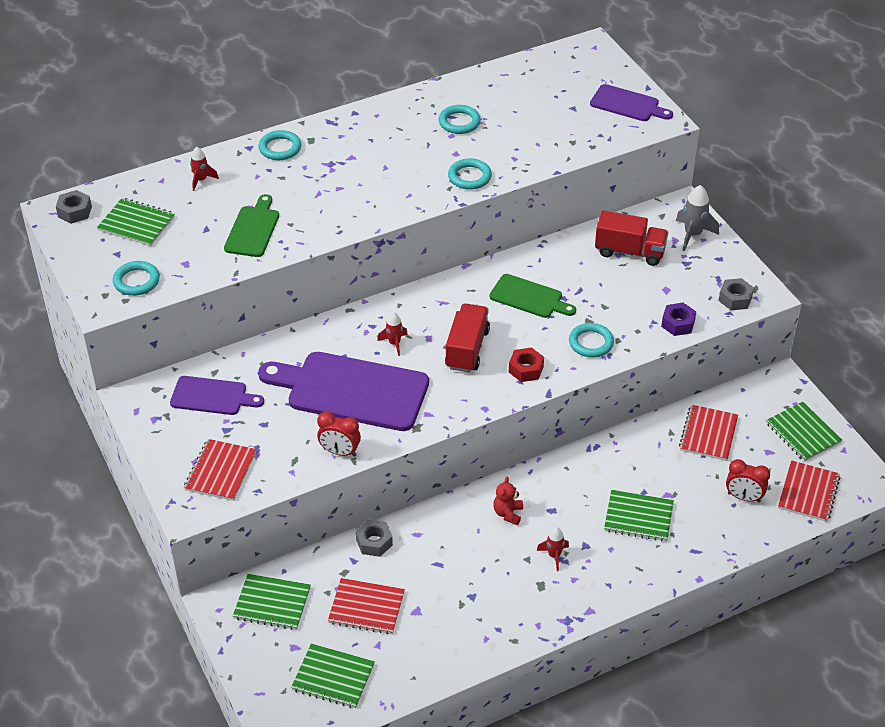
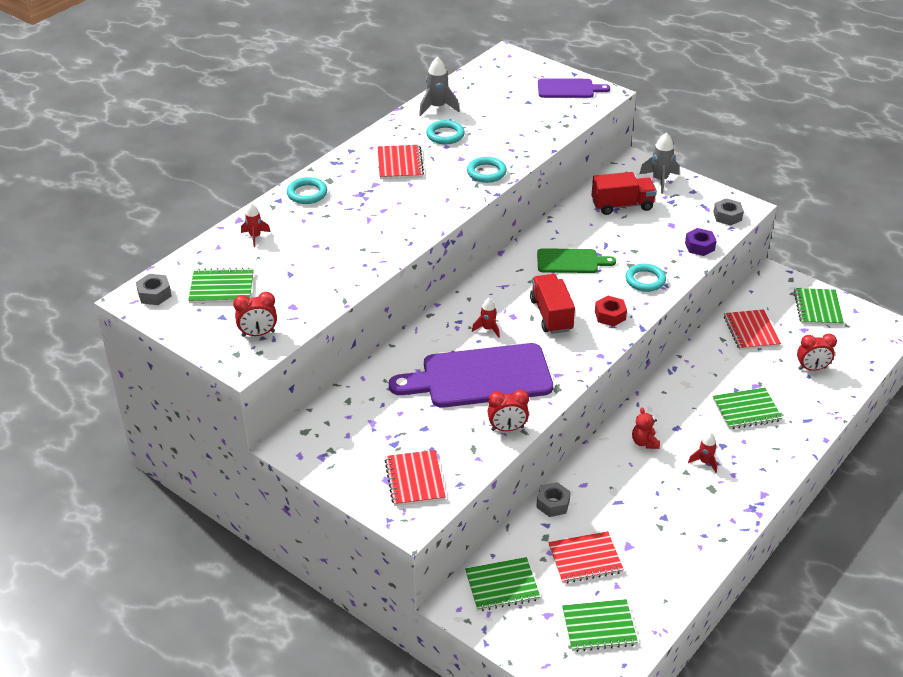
camera: 25 degrees left, 5 degrees down
(136, 281) = (258, 334): turquoise ring -> red clock
(212, 396) = (361, 421): purple cutting board -> none
(253, 229) = (333, 262): green cutting board -> none
(474, 88) = (437, 107): none -> grey rocket
(802, 433) = (817, 308): green notebook -> green notebook turned 60 degrees clockwise
(808, 492) = (854, 349): red notebook -> red notebook (400, 164)

